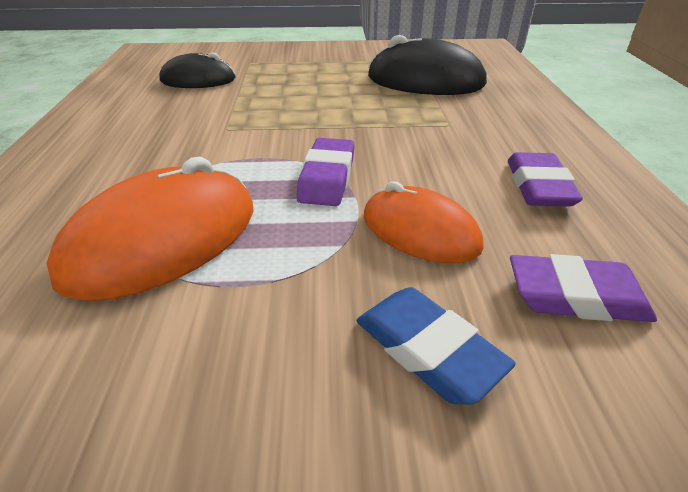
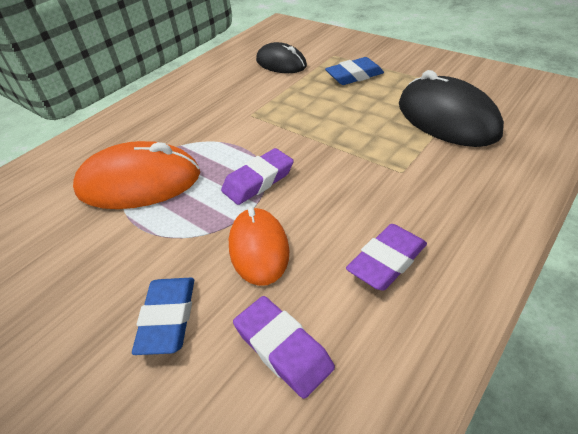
camera: 45 degrees right, 5 degrees up
(297, 72) = (354, 76): none -> blue eraser

